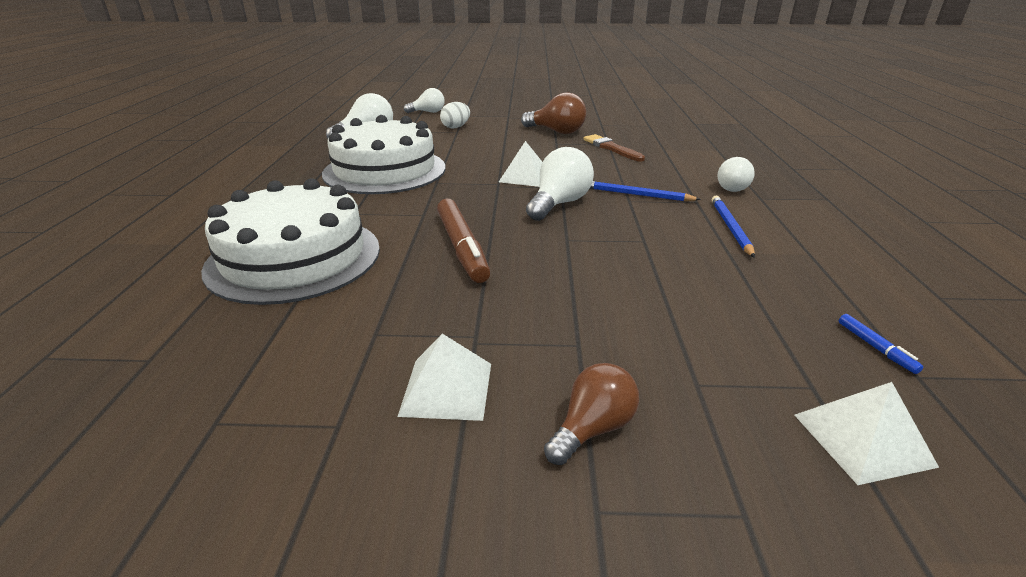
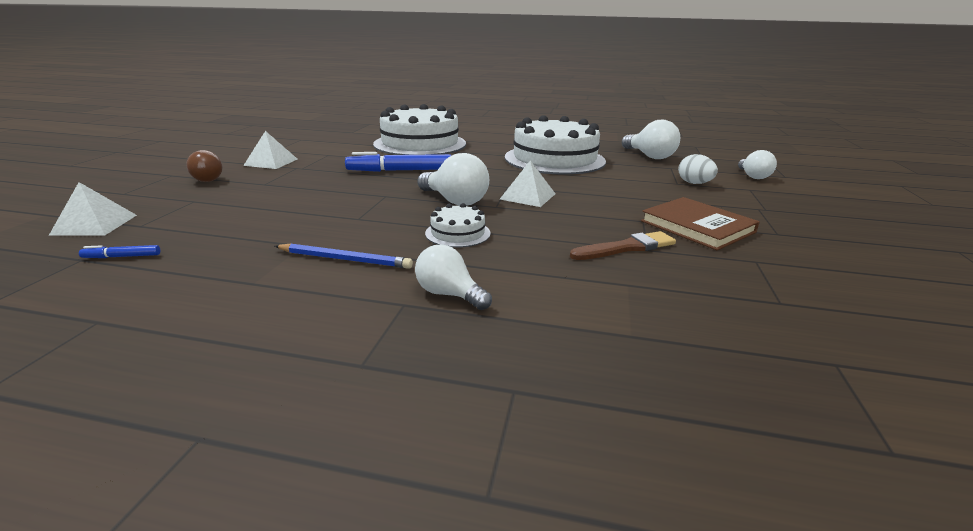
camera: 100 degrees right, 5 degrees down
(462, 247) = (400, 171): brown marker -> blue marker
(557, 132) = (697, 226): brown light bulb -> brown book
(636, 195) = (457, 233): blue pencil -> white cake

